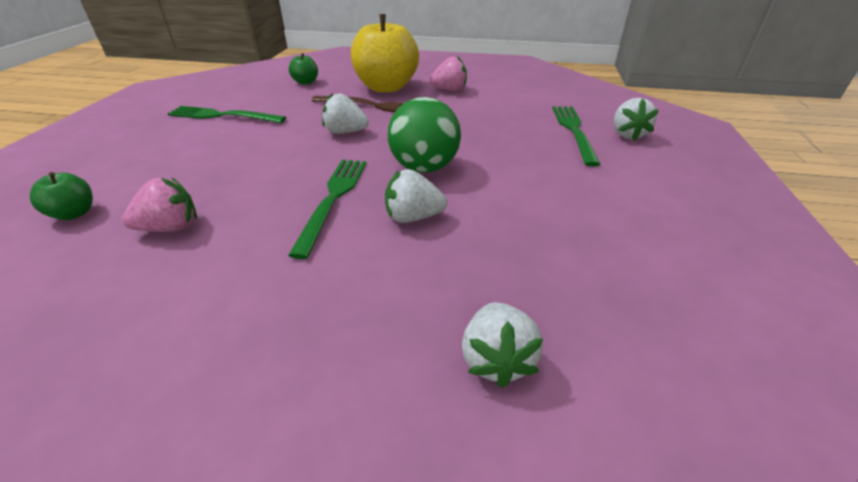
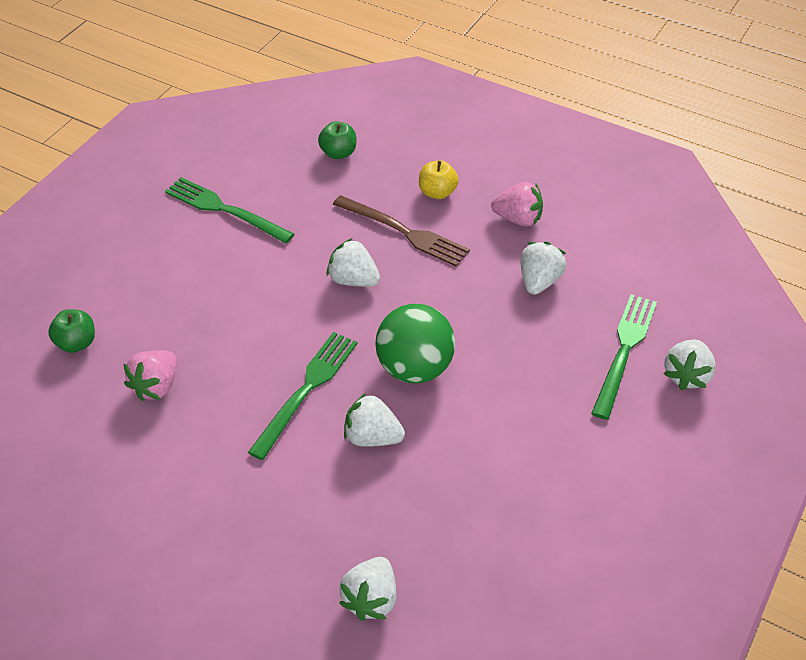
camera: 20 degrees right, 10 degrees up
(170, 227) = (156, 386): pink strawberry -> pink strawberry turned 120 degrees clockwise
(386, 87) = (437, 192): yellow apple -> yellow apple, size x0.44
(486, 111) = (539, 281): none -> white strawberry

